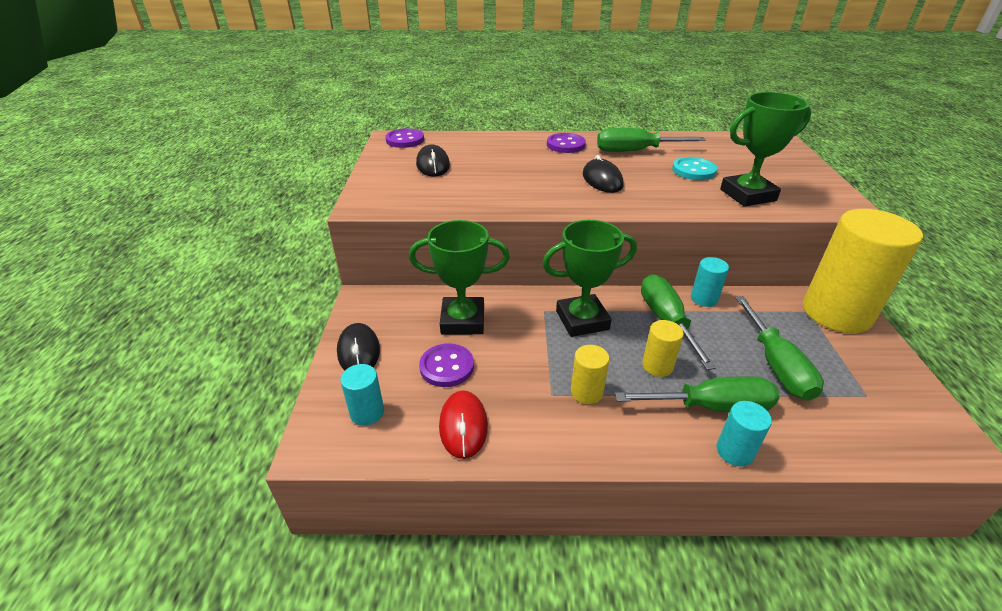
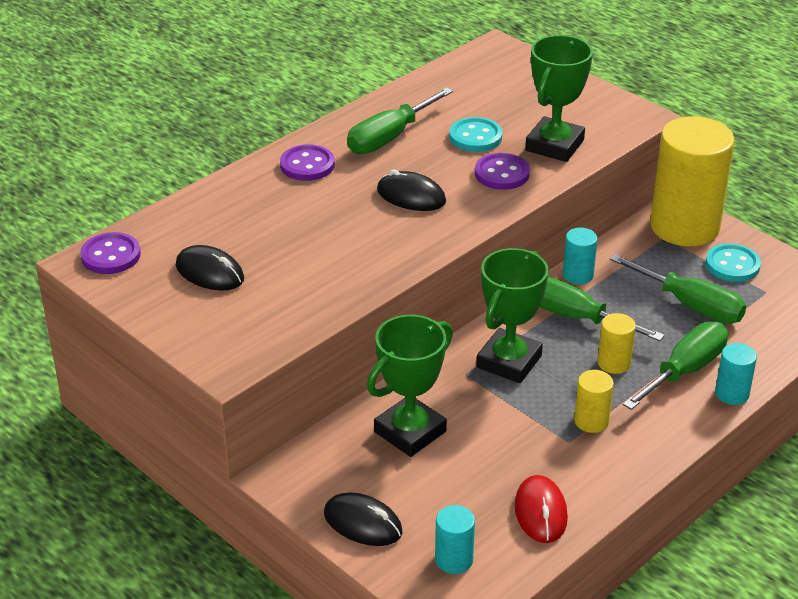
camera: 45 degrees left, 0 degrees up
(447, 367) = (459, 479): purple button -> purple button (502, 174)
(463, 426) = (540, 512): red mouse -> red mouse turned 45 degrees clockwise
(853, 359) = (732, 265): none -> turquoise button

